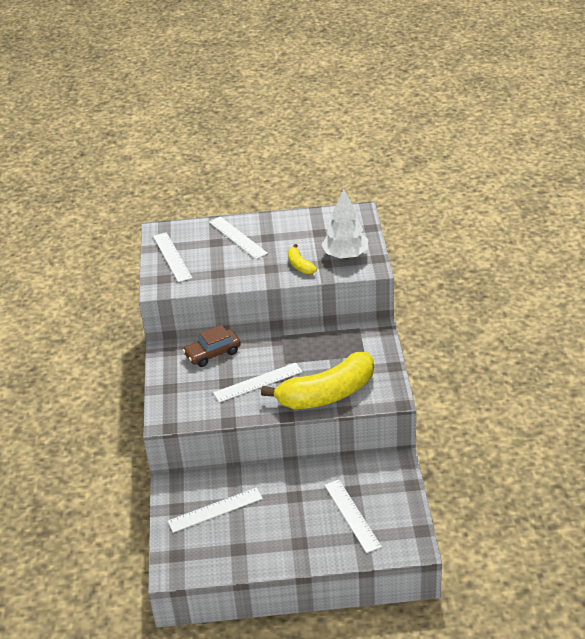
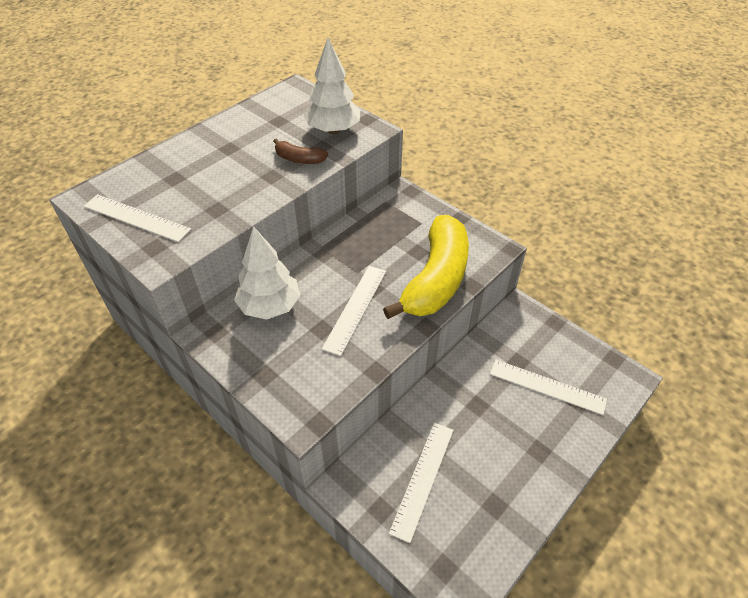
camera: 45 degrees left, 10 degrees up
(212, 353) = (270, 306): brown car -> white tree
(237, 237) = (195, 162): white ruler -> none
(300, 265) = (299, 159): yellow banana -> brown banana

